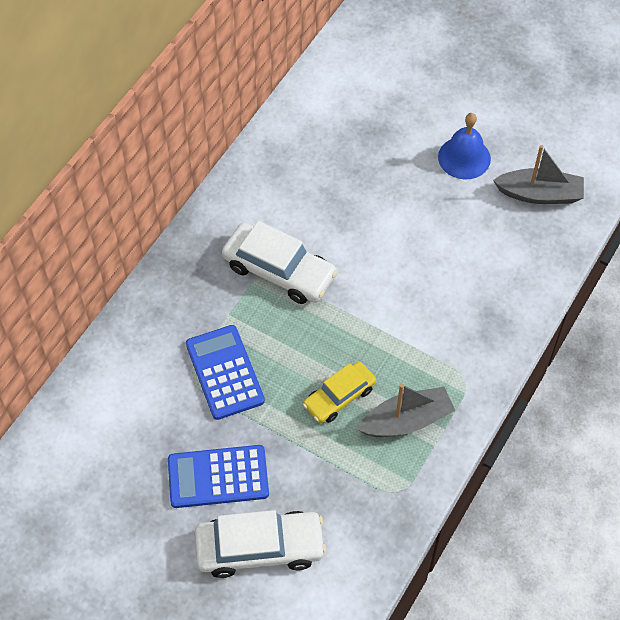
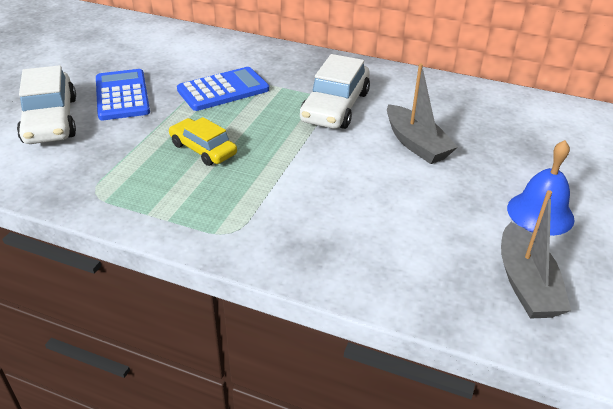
camera: 80 degrees right, 20 degrees down
(406, 420) = (177, 192): grey boat -> grey boat (416, 144)

